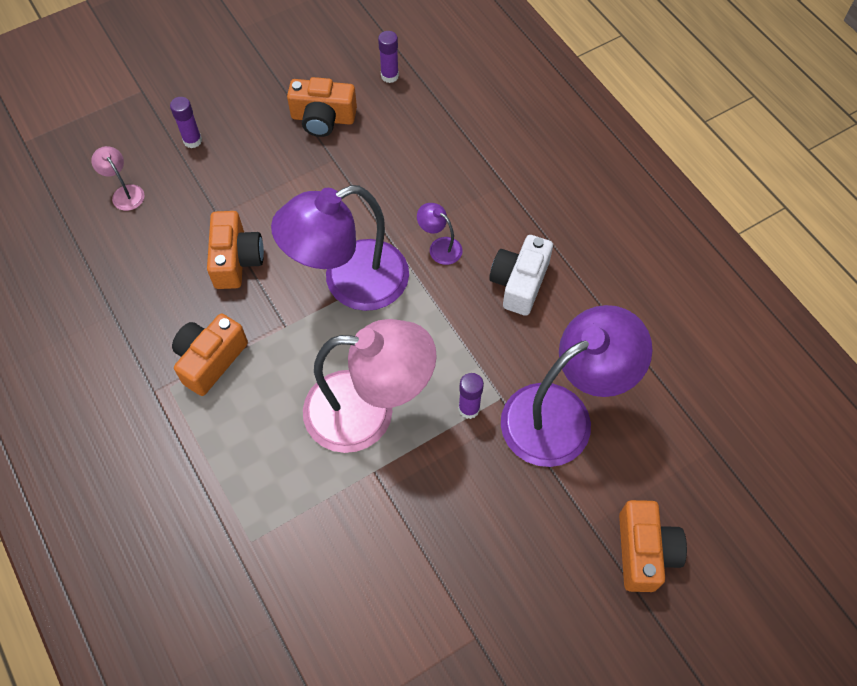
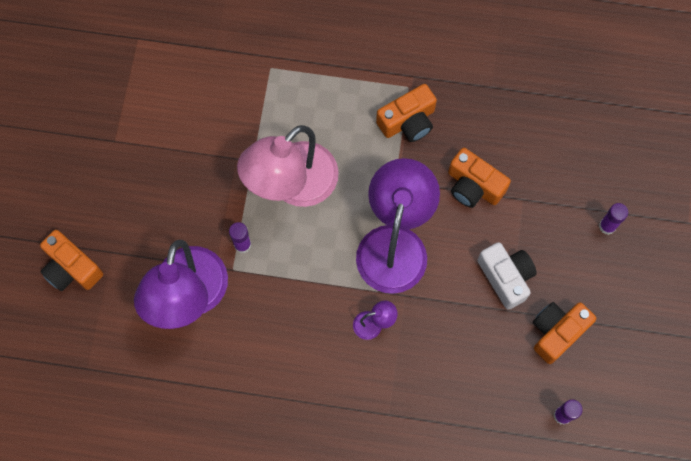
camera: 130 degrees right, 10 degrees up
(125, 193) = (591, 152): pink lamp -> none
(210, 360) = (408, 121): orange camera -> orange camera turned 75 degrees clockwise
(519, 283) = (301, 353): white camera -> white camera (506, 277)

